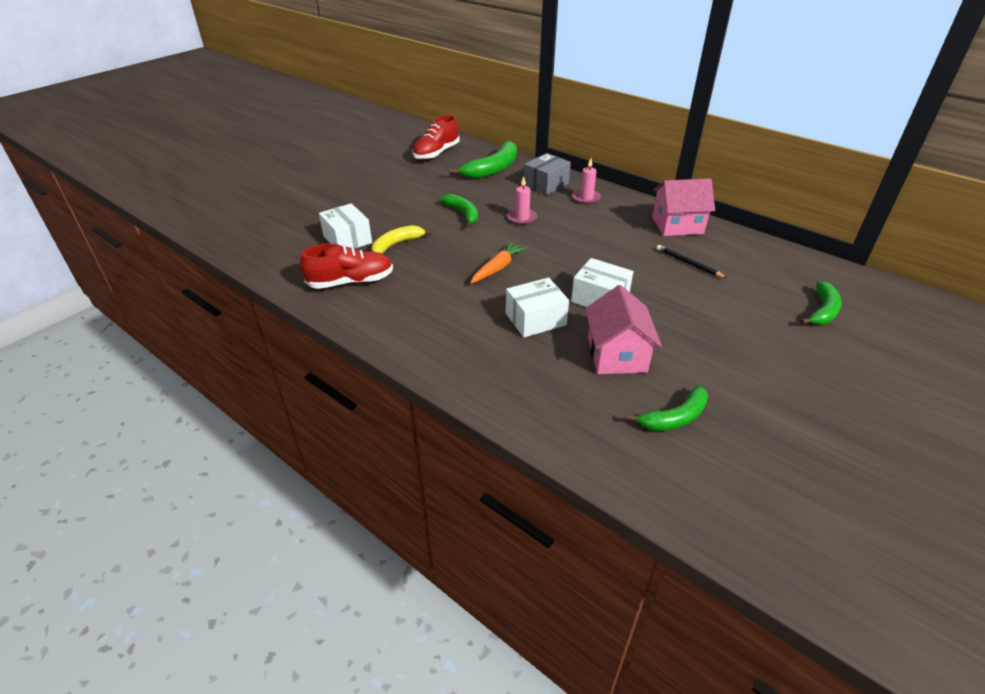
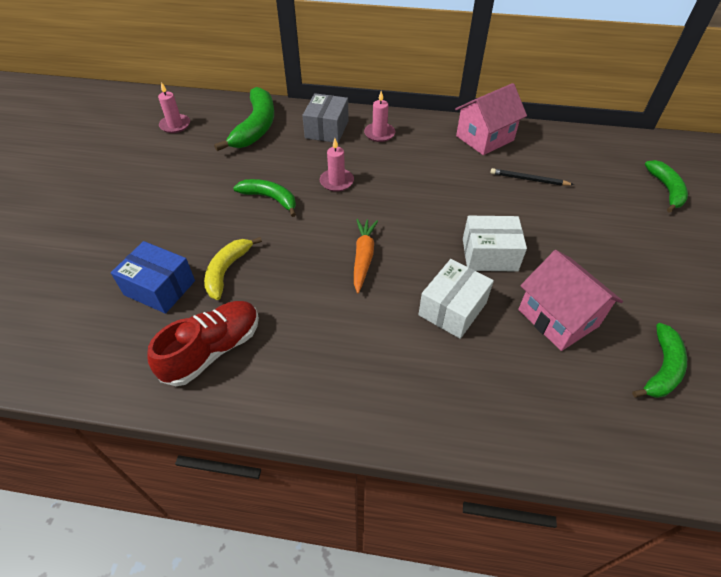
camera: 30 degrees left, 10 degrees up
(347, 239) = (160, 288): white box -> blue box
(436, 153) = (175, 125): red shoe -> pink candle

